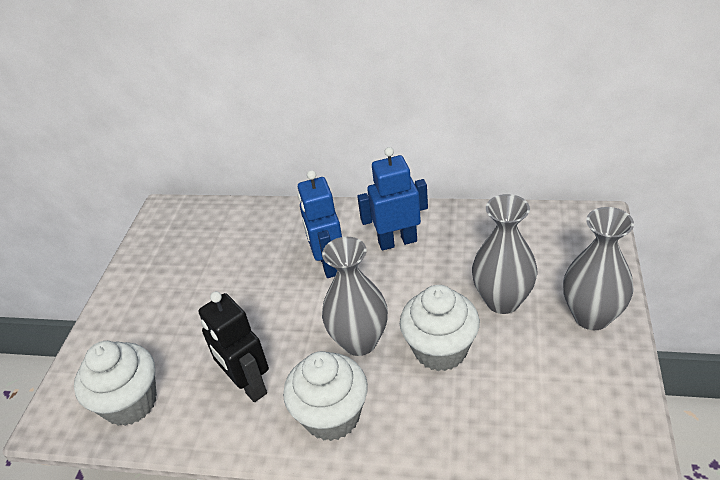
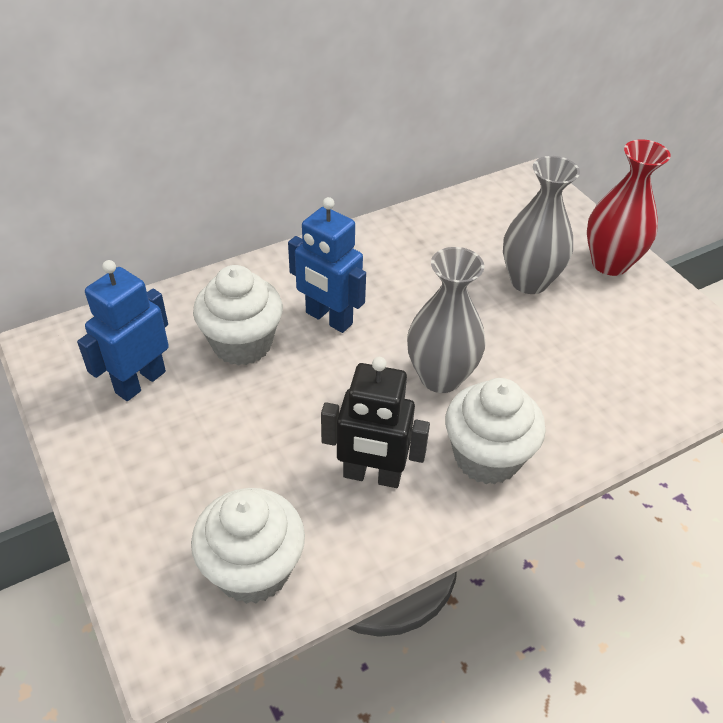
camera: 45 degrees left, 5 degrees up
(397, 241) = (377, 267): blue robot -> blue robot (140, 382)
(440, 350) = (520, 348): white cupcake -> white cupcake (242, 344)
(591, 316) = (609, 263): grey vase -> red vase

